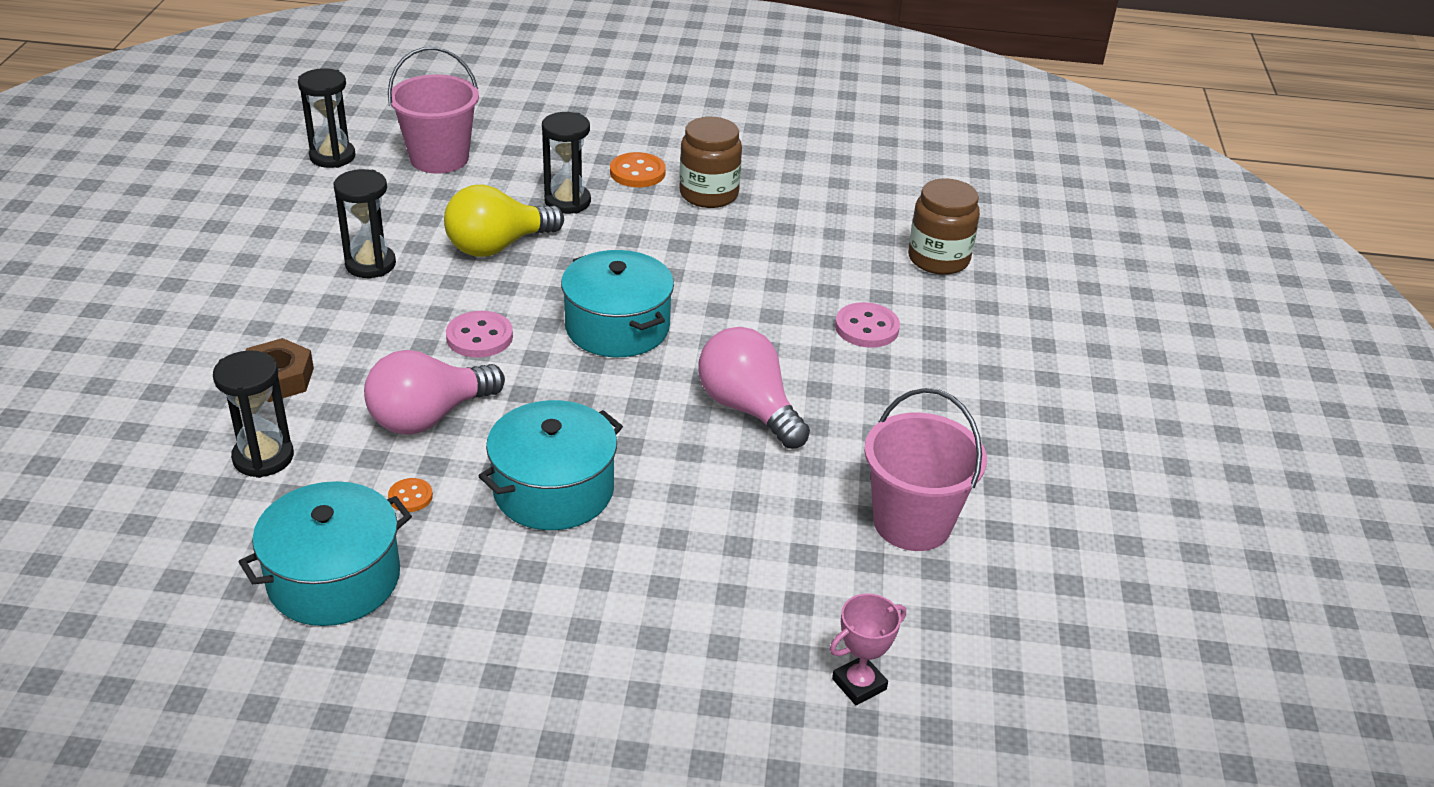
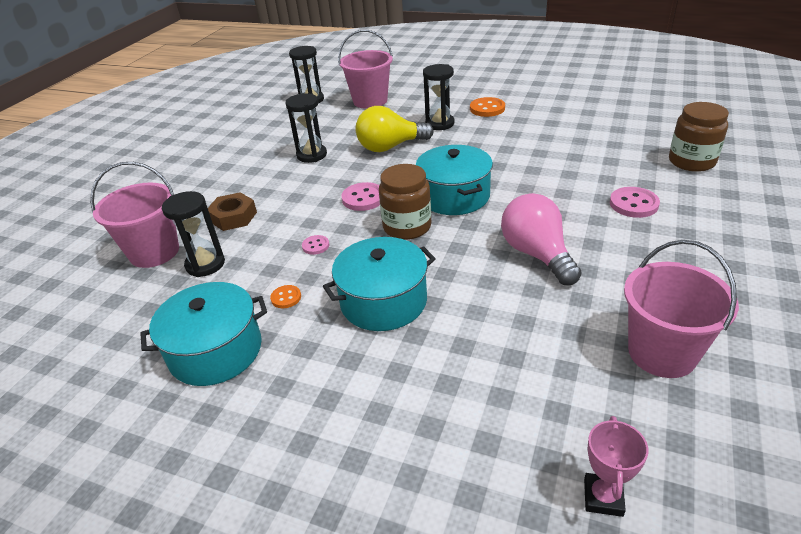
camera: 20 degrees right, 0 degrees up
(167, 444) = (154, 252): none -> pink bucket
(429, 417) = (315, 246): pink light bulb -> pink button
(709, 194) = (531, 120): brown jar -> brown jar (407, 227)
(859, 684) = (603, 497): pink trophy -> pink trophy turned 60 degrees counterclockwise

